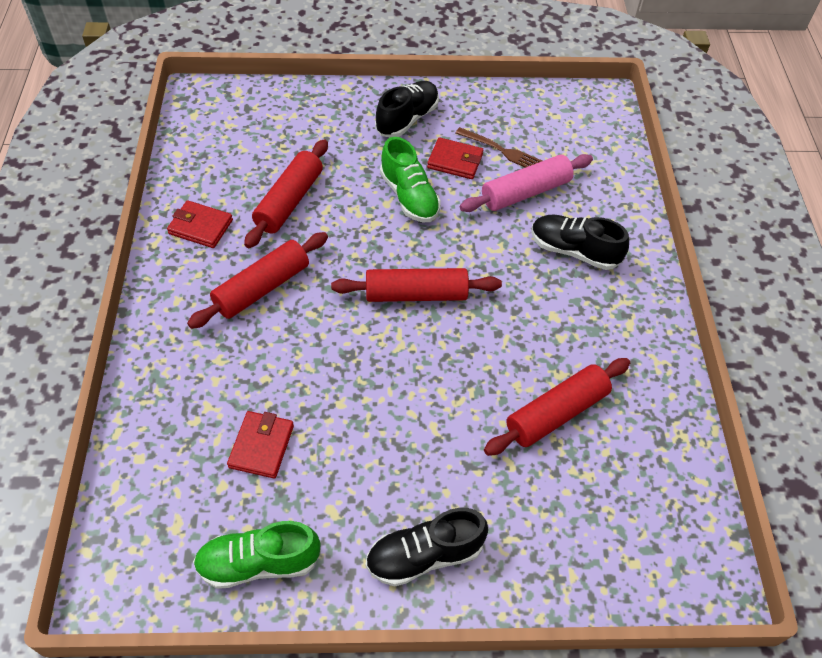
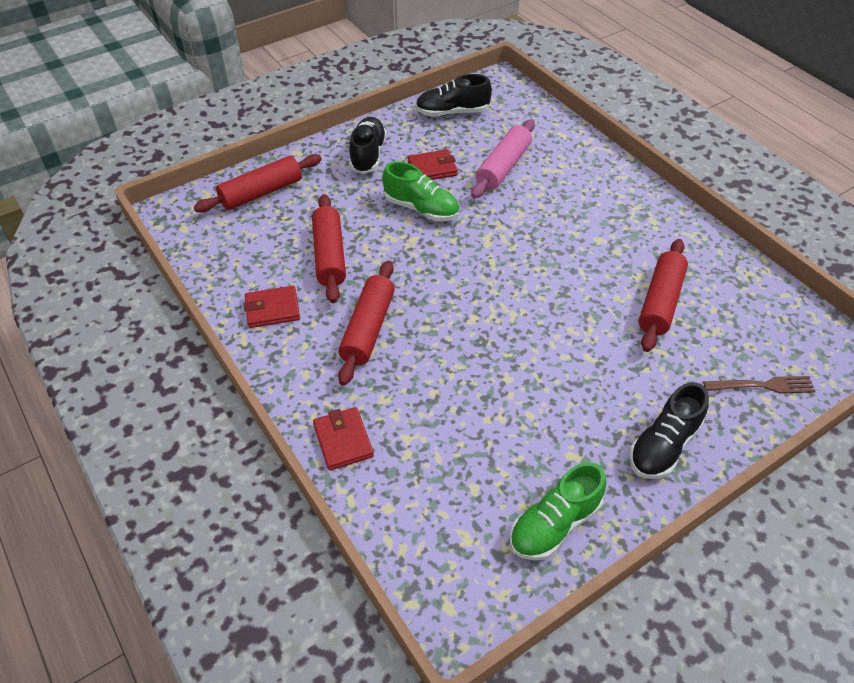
camera: 30 degrees left, 5 degrees down
(261, 446) = (477, 442): red wallet -> red wallet (343, 440)
(416, 294) = (490, 273): red rolling pin -> red rolling pin (261, 192)
(501, 150) = (459, 146): brown fork -> brown fork (762, 385)
(574, 251) = (573, 190): black shoe -> black shoe (452, 112)

